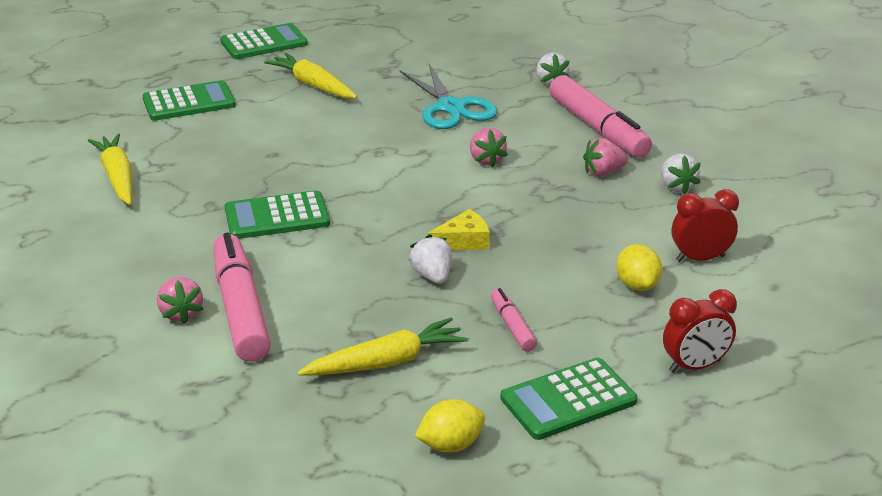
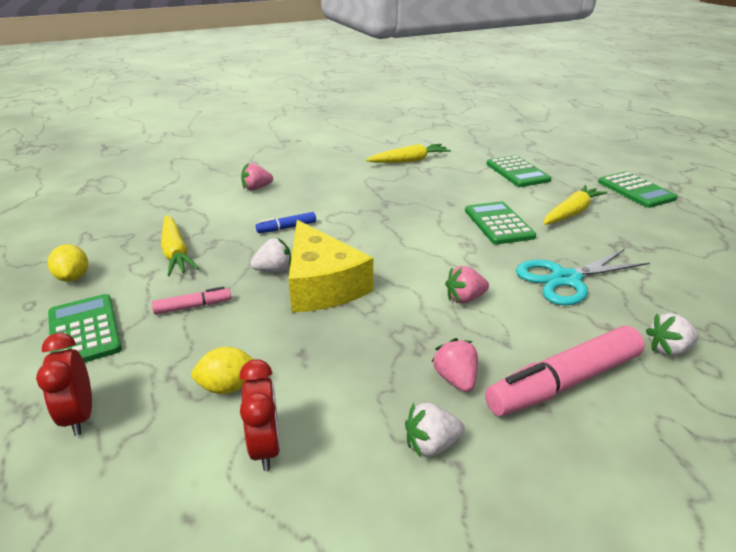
camera: 90 degrees right, 0 degrees up
(240, 309) = (255, 204): pink marker -> none
(277, 217) = (362, 209): green calculator -> green calculator (498, 224)
(324, 274) = (287, 228): none -> blue marker
(463, 241) = (322, 284): yellow cheese -> yellow cheese, size x2.11

